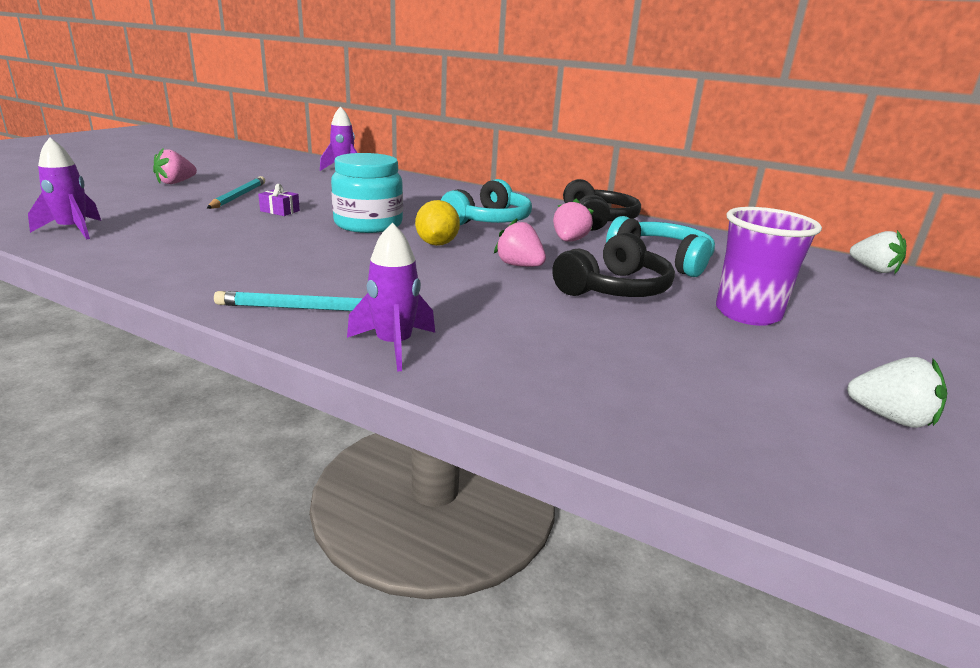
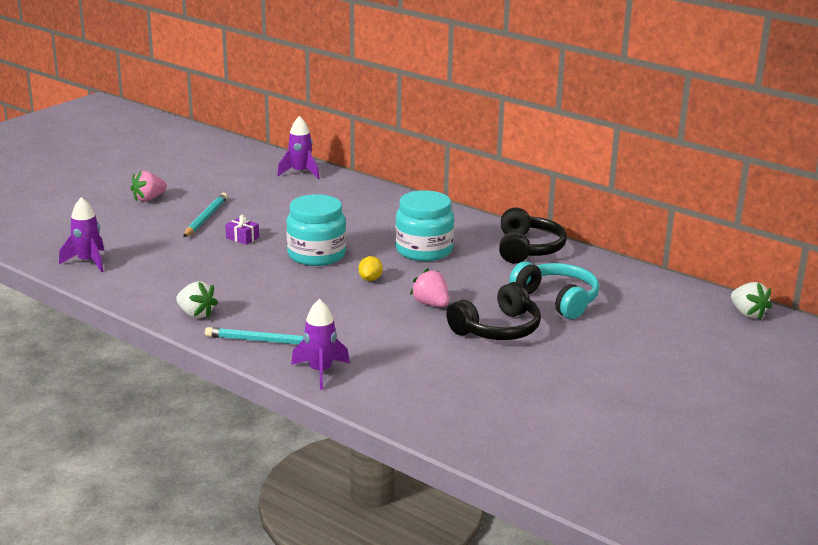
camera: 10 degrees right, 0 degrees up
(437, 244) = (370, 279): yellow lemon -> yellow lemon, size x0.66
(489, 221) = (424, 250): turquoise headphones -> turquoise jar
(569, 241) = (487, 276): pink strawberry -> none
(747, 314) = (589, 355): purple cup -> none
(890, 418) = (618, 433): white strawberry -> white strawberry (196, 314)

